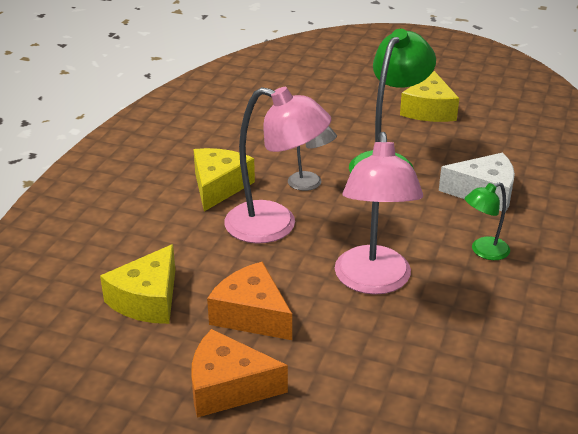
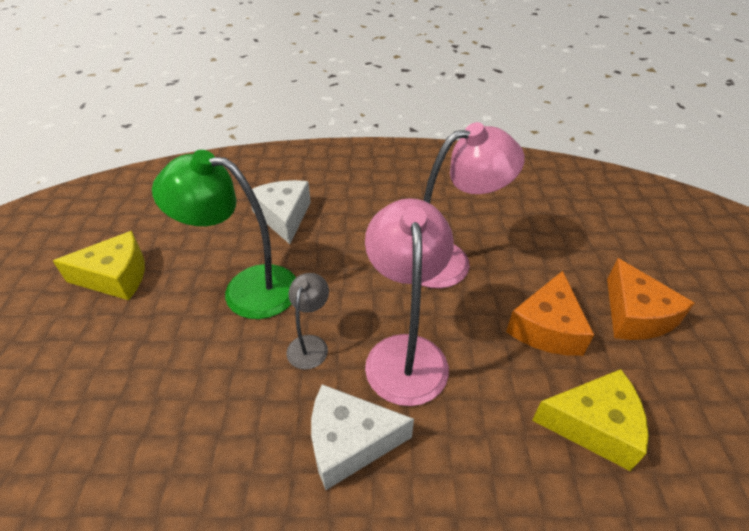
camera: 110 degrees left, 10 degrees up
(219, 186) = (349, 442): yellow cheese -> white cheese
(483, 251) = (372, 207): green lamp -> none

